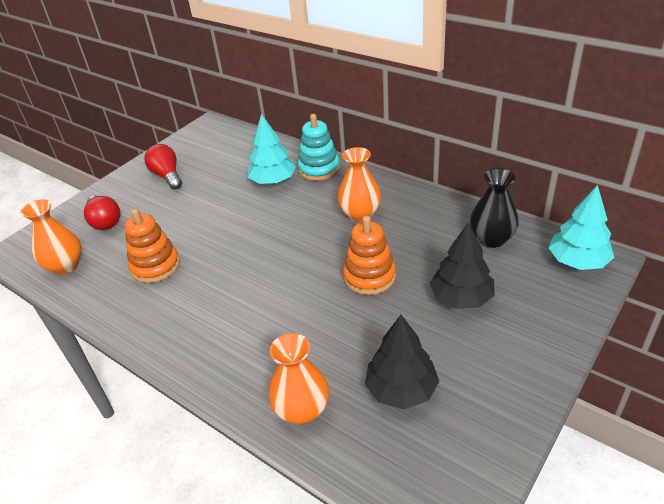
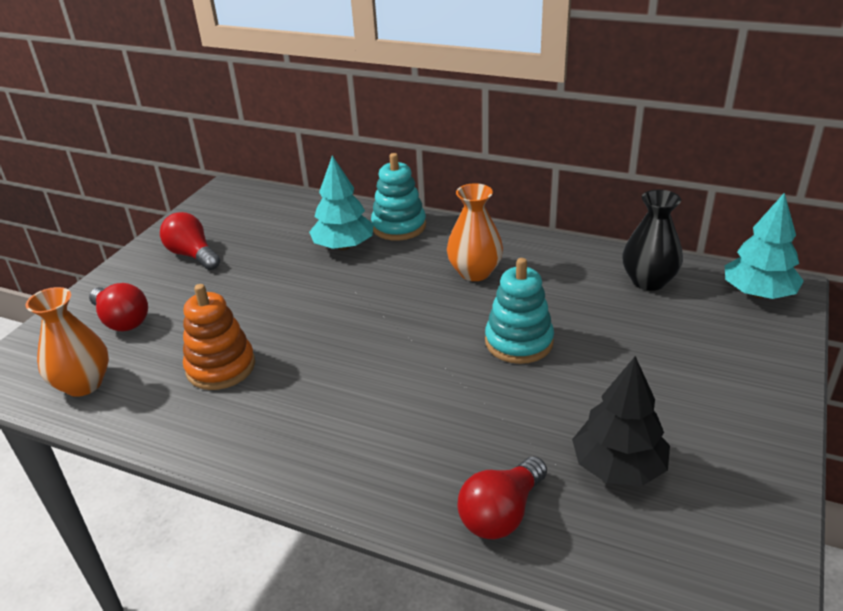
camera: 15 degrees left, 5 degrees down
(302, 410) = (501, 513): orange vase -> red light bulb
(369, 276) = (519, 342): orange stacking toy -> turquoise stacking toy
(461, 298) = (643, 351): black tree -> none

